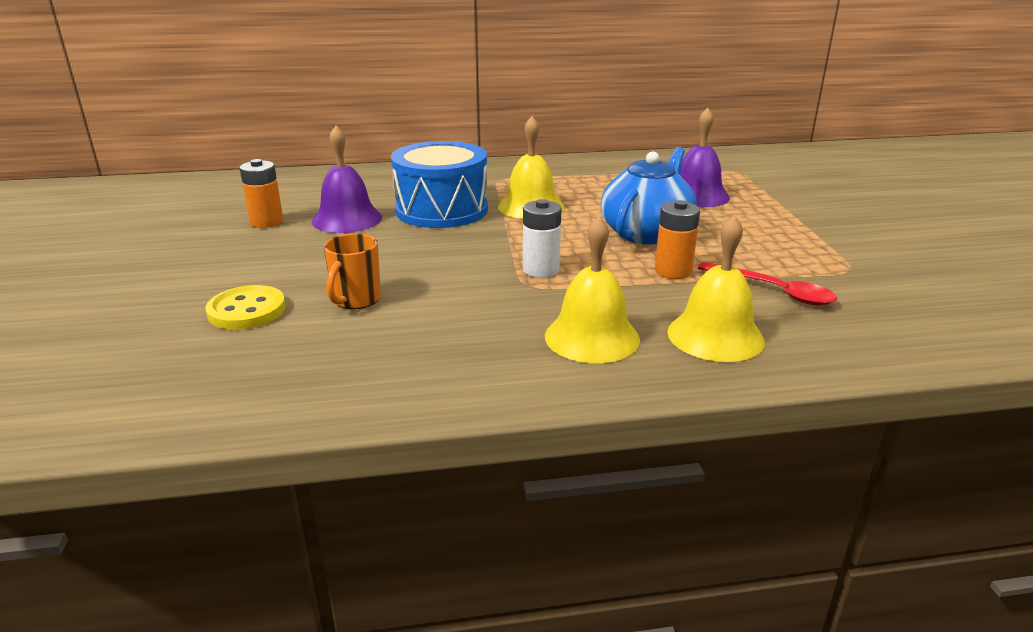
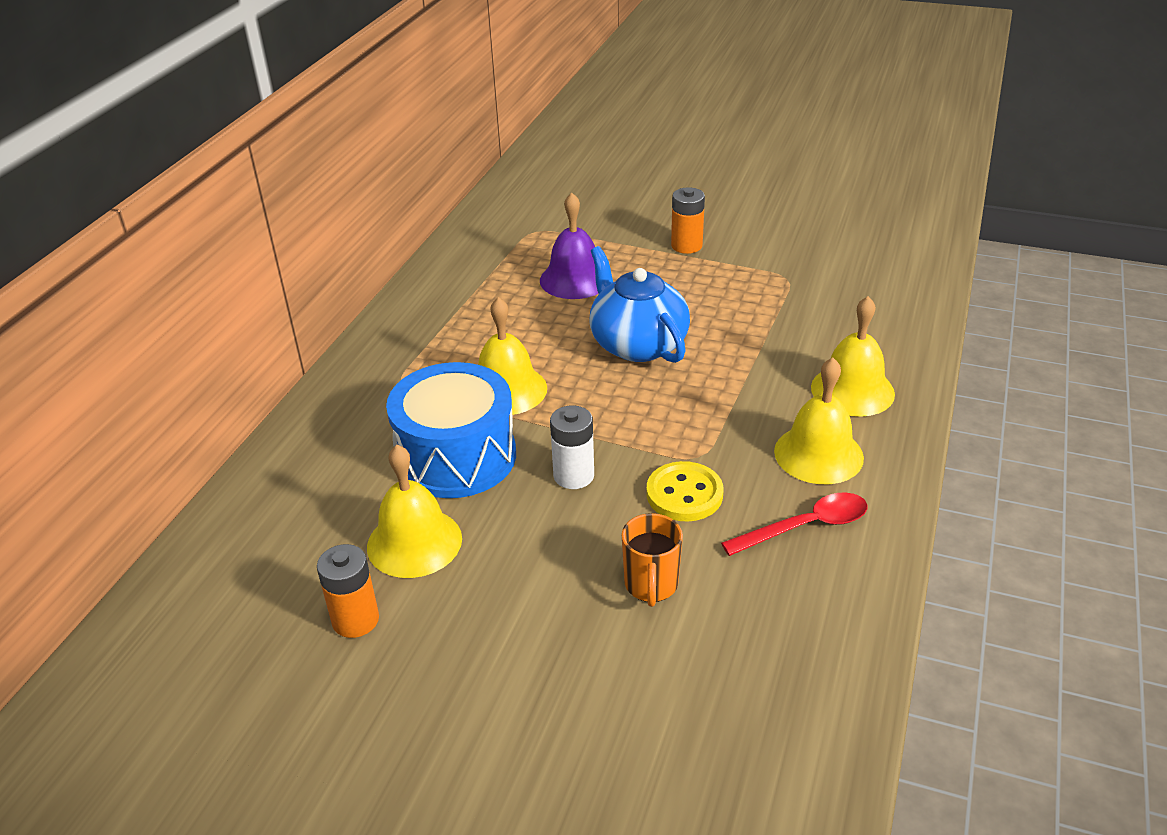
camera: 60 degrees left, 10 degrees up
(247, 310) = (619, 680): yellow button -> yellow button (684, 494)
(347, 219) = (414, 542): purple bell -> yellow bell
(356, 300) = (651, 585): orange mug -> orange mug turned 45 degrees clockwise
(541, 270) = (670, 437): white battery -> white battery (573, 476)
(673, 271) = (728, 363): orange battery -> orange battery (686, 246)
(773, 291) = (798, 329): red spoon -> red spoon (805, 526)

